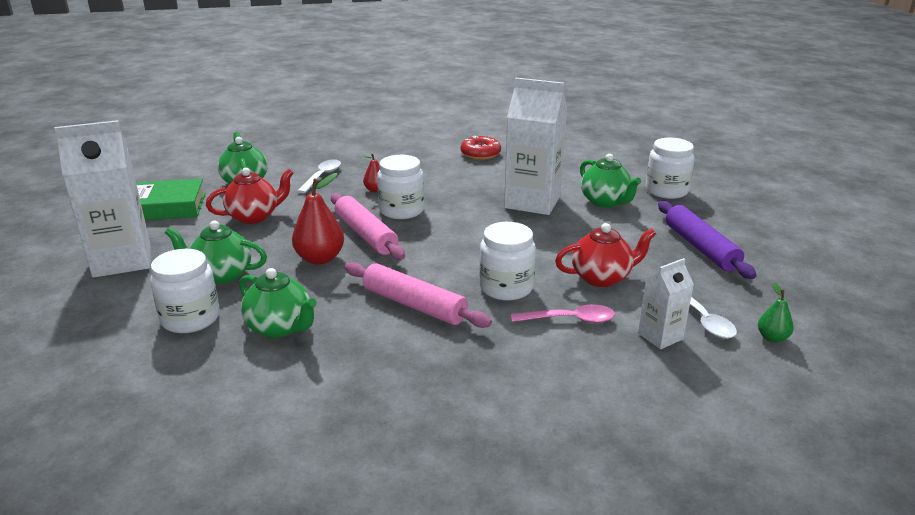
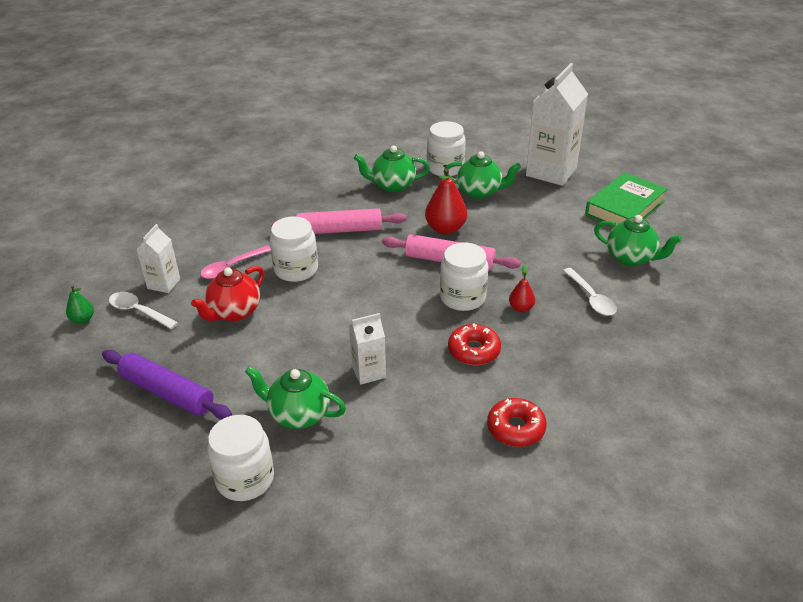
camera: 140 degrees right, 10 degrees up
(221, 275) = (480, 192): green teapot -> green teapot turned 45 degrees clockwise
(254, 216) = (551, 234): red teapot -> none
(446, 185) = (474, 351): none -> red donut
(532, 202) = (368, 372): white carton -> white carton, size x0.51

